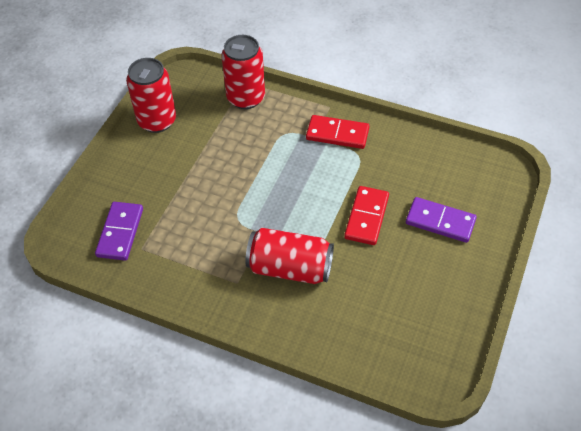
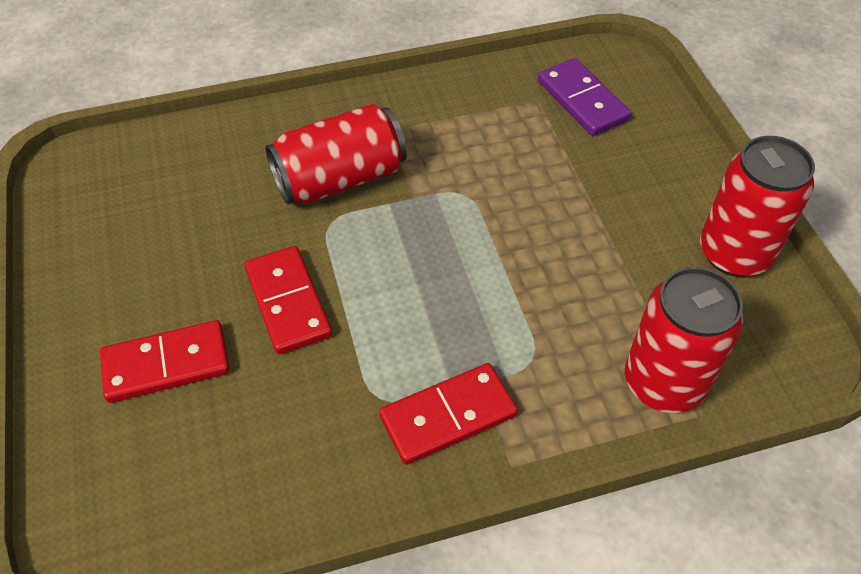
camera: 140 degrees right, 0 degrees up
(440, 221) = (166, 364): purple domino -> red domino

